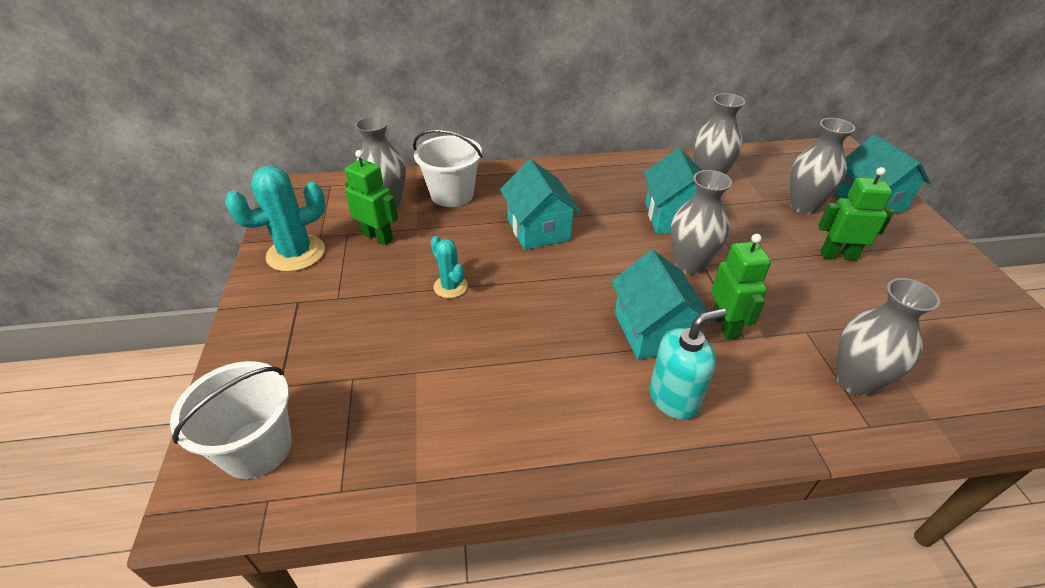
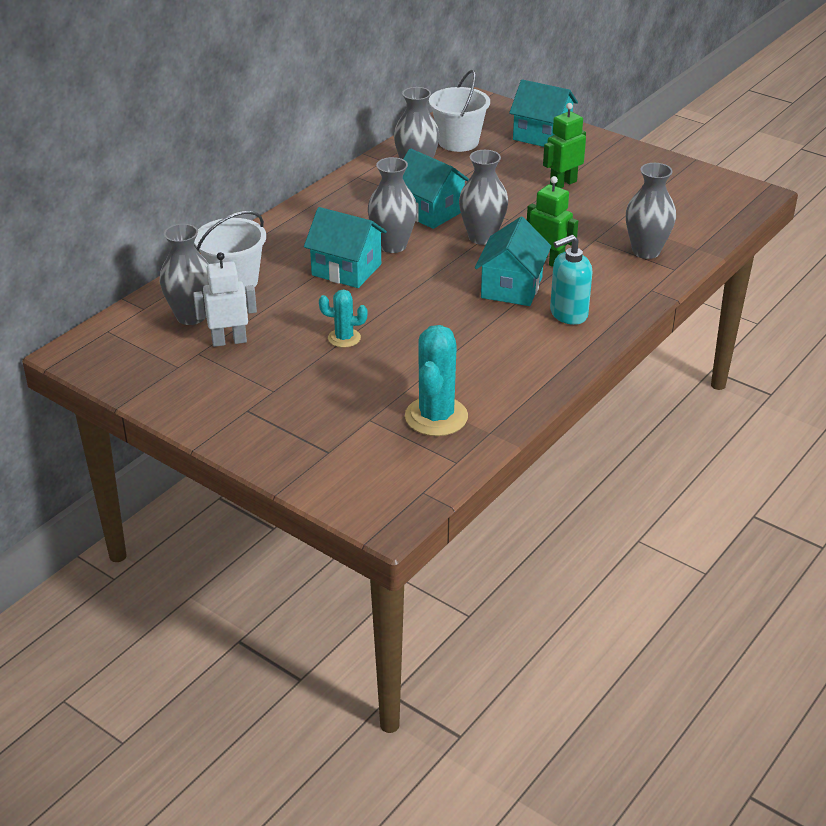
camera: 45 degrees left, 5 degrees down
(257, 448) = (373, 481): white bucket -> white bucket (458, 142)
(296, 253) = (182, 387): turquoise cactus -> turquoise cactus (436, 417)
(378, 237) = (229, 341): green robot -> white robot
(653, 330) = (511, 287): turquoise house -> turquoise house turned 75 degrees clockwise
(674, 398) = (568, 314): turquoise soap dispenser -> turquoise soap dispenser turned 135 degrees counterclockwise
(803, 206) = (505, 159): grey vase -> grey vase (392, 245)

